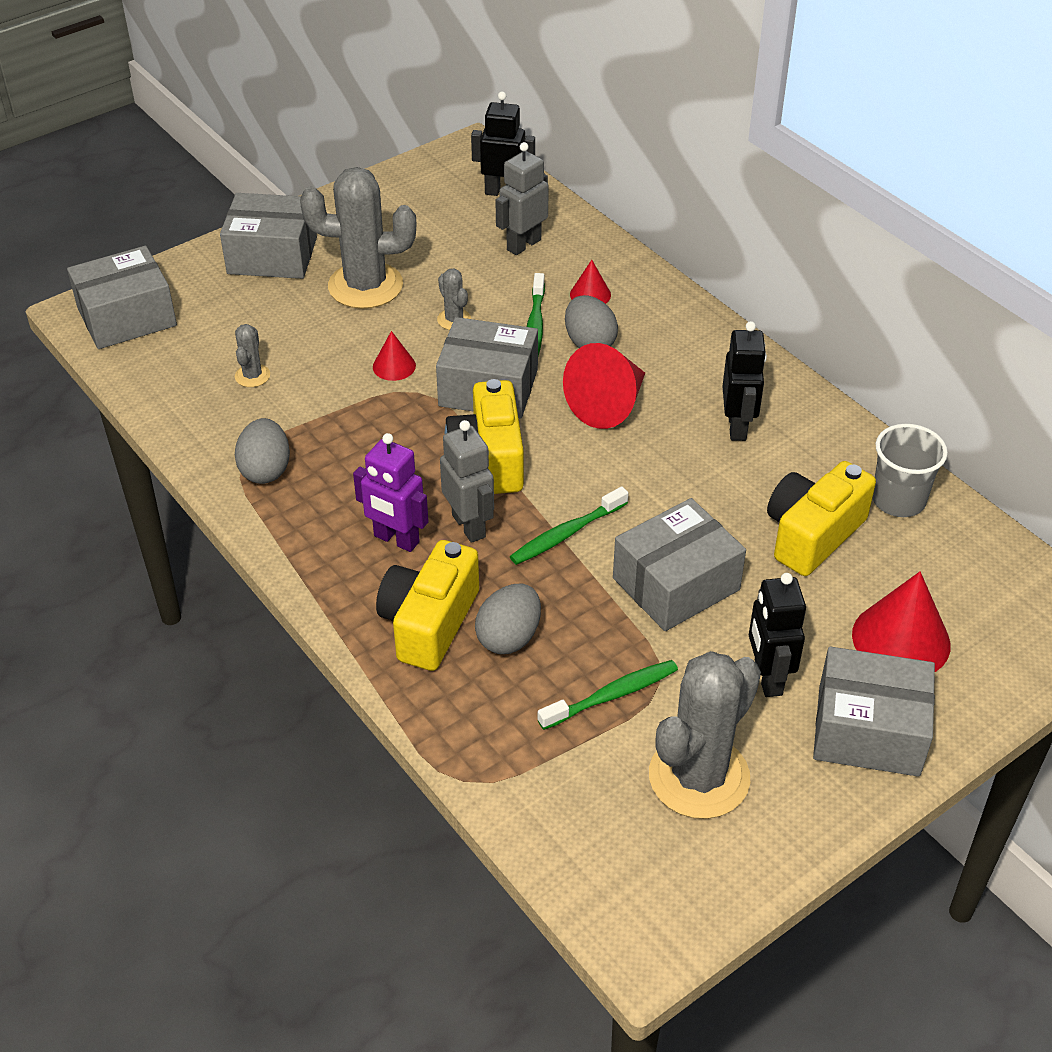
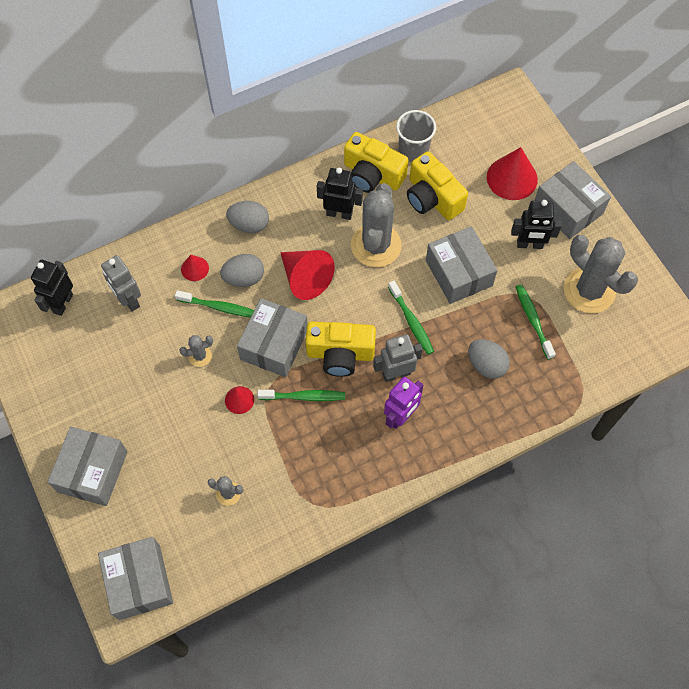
camera: 80 degrees left, 20 degrees up
(265, 470) = (325, 490): grey egg -> grey egg (249, 225)
(365, 286) = (147, 409): grey cactus -> grey cactus (376, 245)
(410, 429) = (304, 397): none -> green toothbrush
(429, 623) = (470, 406): yellow camera -> yellow camera (372, 175)
(868, 730) = (568, 209): grey box -> grey box turned 60 degrees counterclockwise

